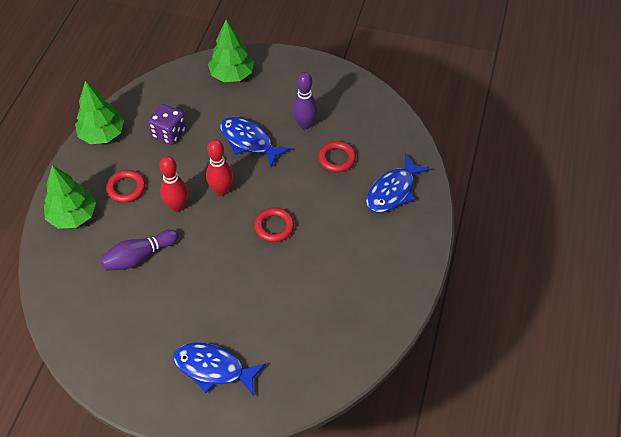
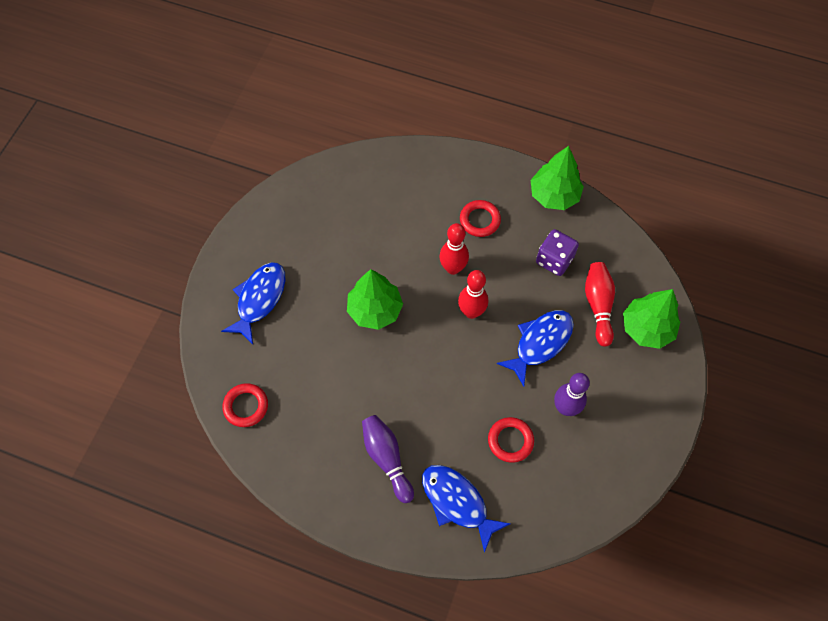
camera: 95 degrees right, 10 degrees up
(73, 216) = (448, 175): green tree -> green tree (375, 310)
(139, 257) = (393, 234): purple bowling pin -> purple bowling pin (387, 458)
(212, 104) = (598, 305): none -> red bowling pin
(274, 227) = (417, 363): red ring -> red ring (246, 406)

